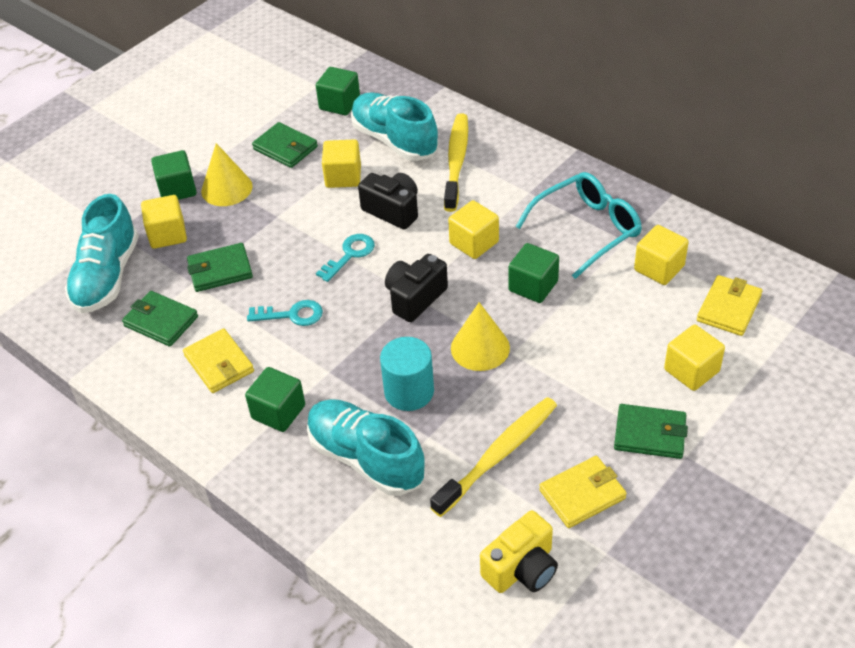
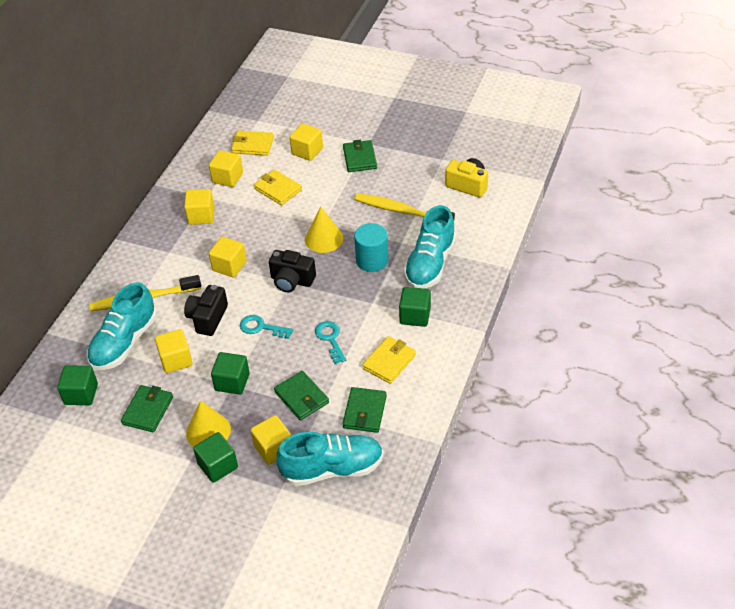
camera: 110 degrees left, 0 degrees up
(533, 286) = (262, 228): green cube -> green cube (232, 382)
(582, 494) = (411, 174): yellow wallet -> yellow wallet (278, 189)
(586, 230) = (201, 216): turquoise glasses -> yellow cube

